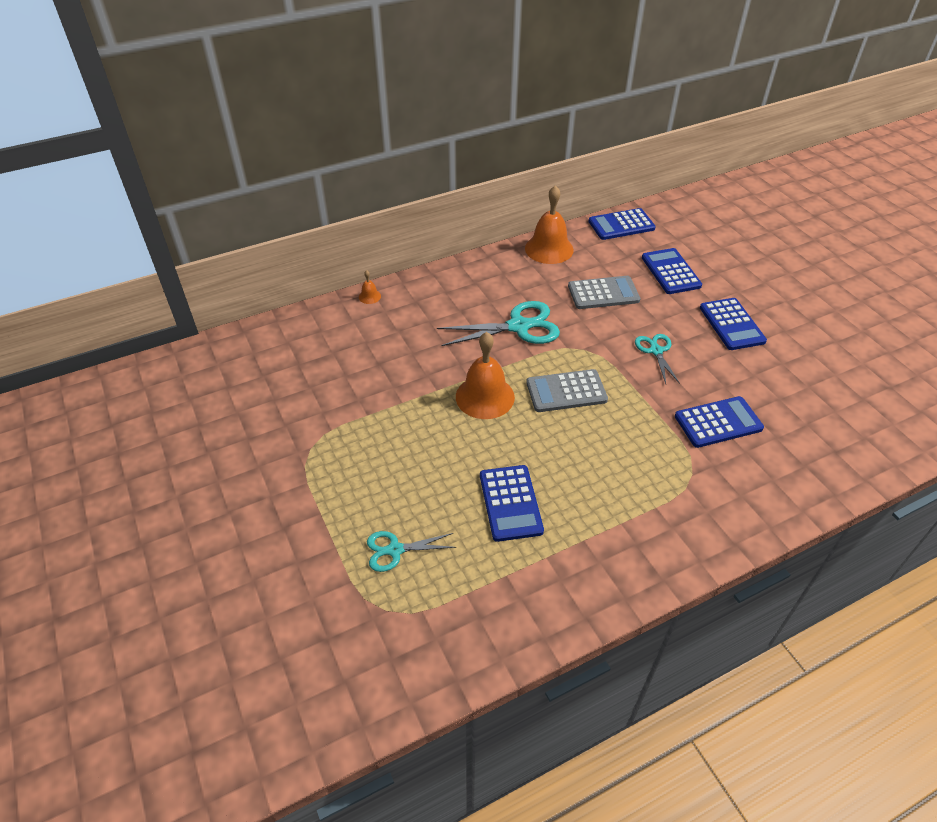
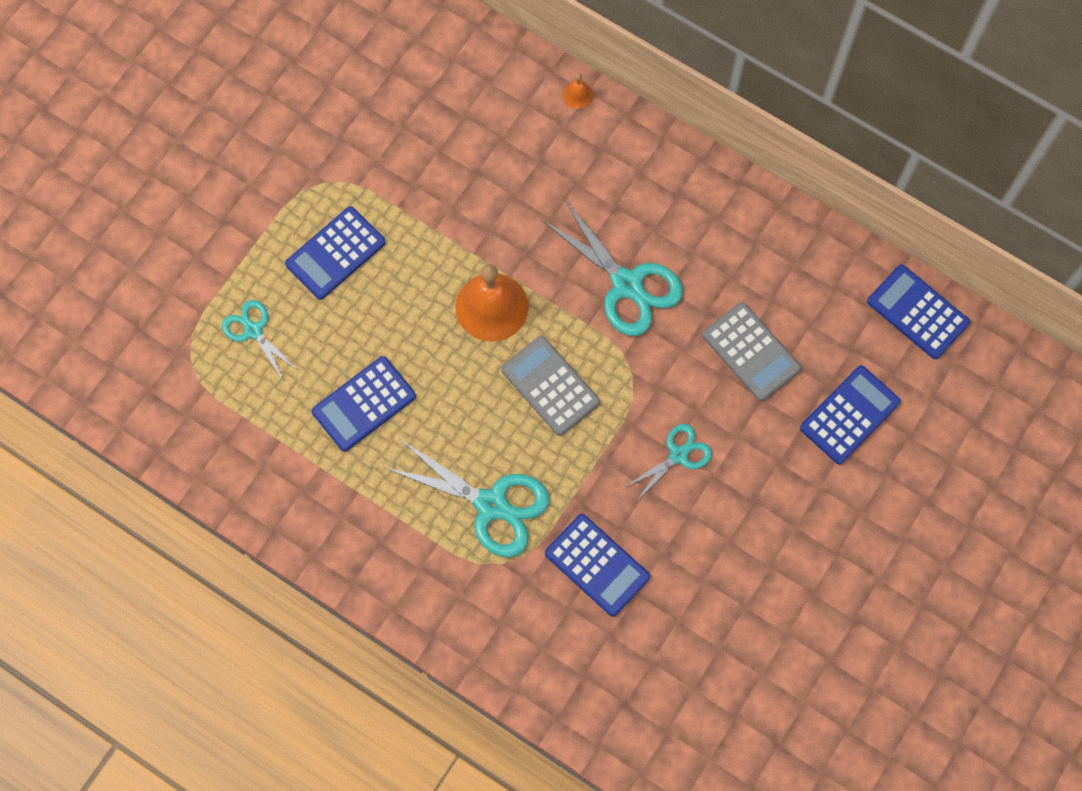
camera: 60 degrees right, 25 degrees up
(549, 249) = (802, 246): orange bell -> none
(640, 461) = (491, 505): none -> turquoise scissors
(731, 324) = (784, 526): blue calculator -> blue calculator (335, 253)

